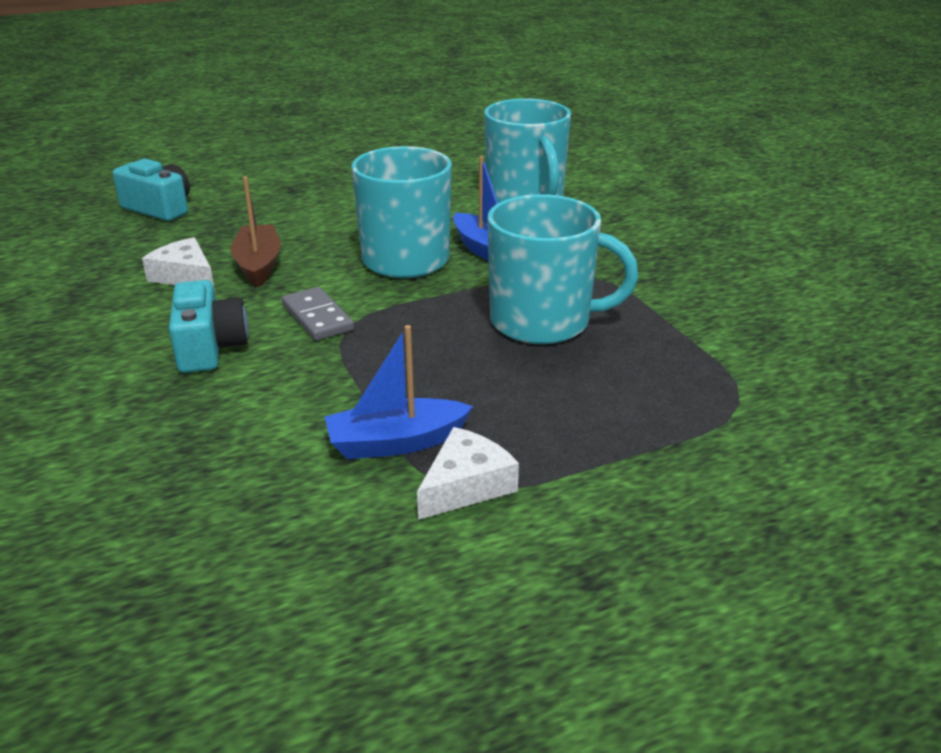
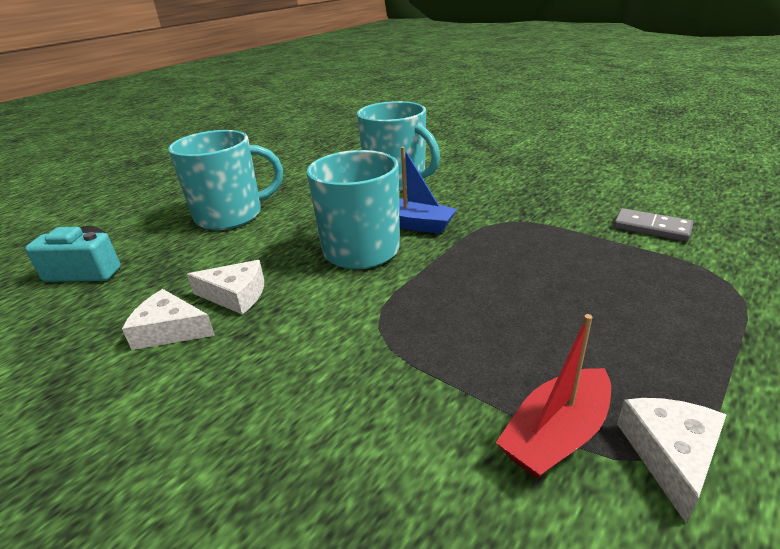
camera: 25 degrees left, 0 degrees up
(209, 348) = (265, 402): turquoise camera -> none
(258, 265) = (236, 295): brown boat -> white cheese
(317, 317) = (341, 327): grey domino -> grey domino (651, 228)
(396, 442) = (556, 435): blue boat -> red boat
(543, 322) = (523, 267): turquoise mug -> turquoise mug (231, 215)

